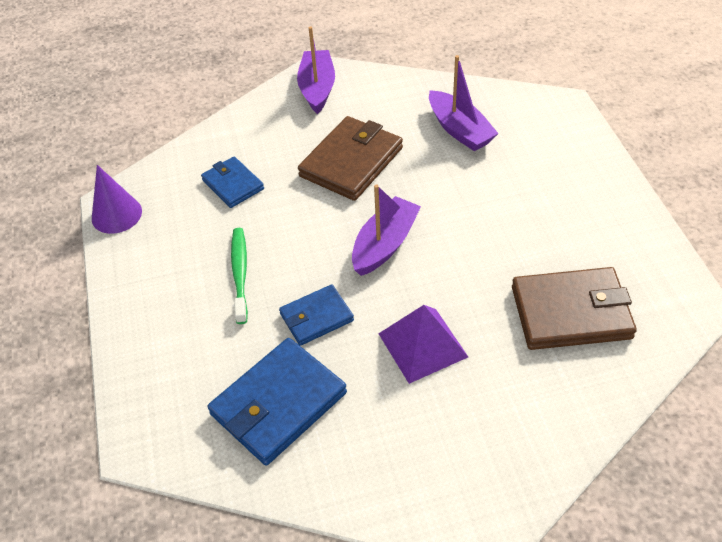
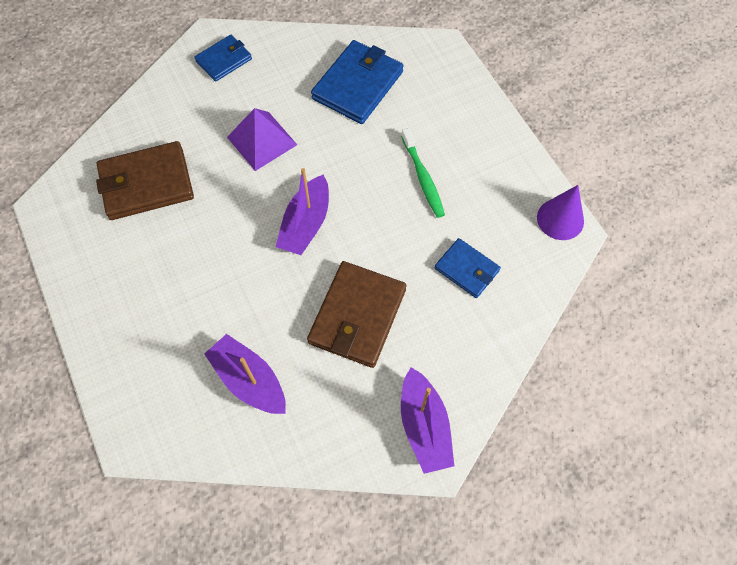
camera: 165 degrees right, 15 degrees up
(316, 317) = (348, 150): blue wallet -> blue wallet (224, 60)

